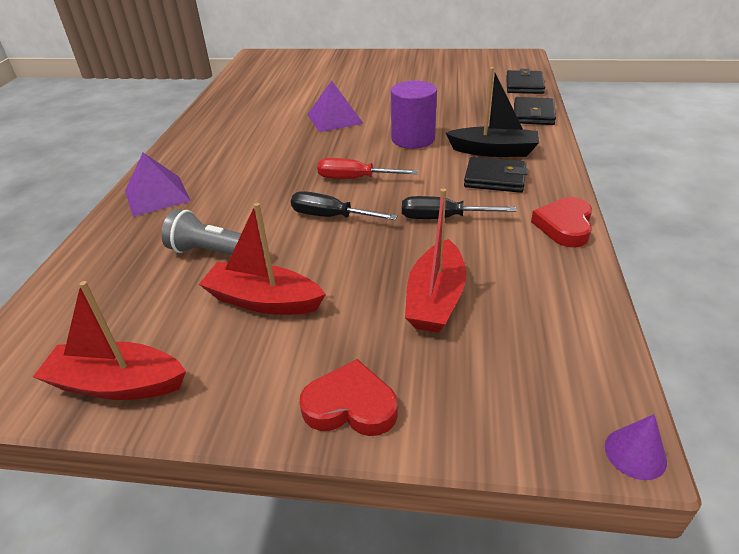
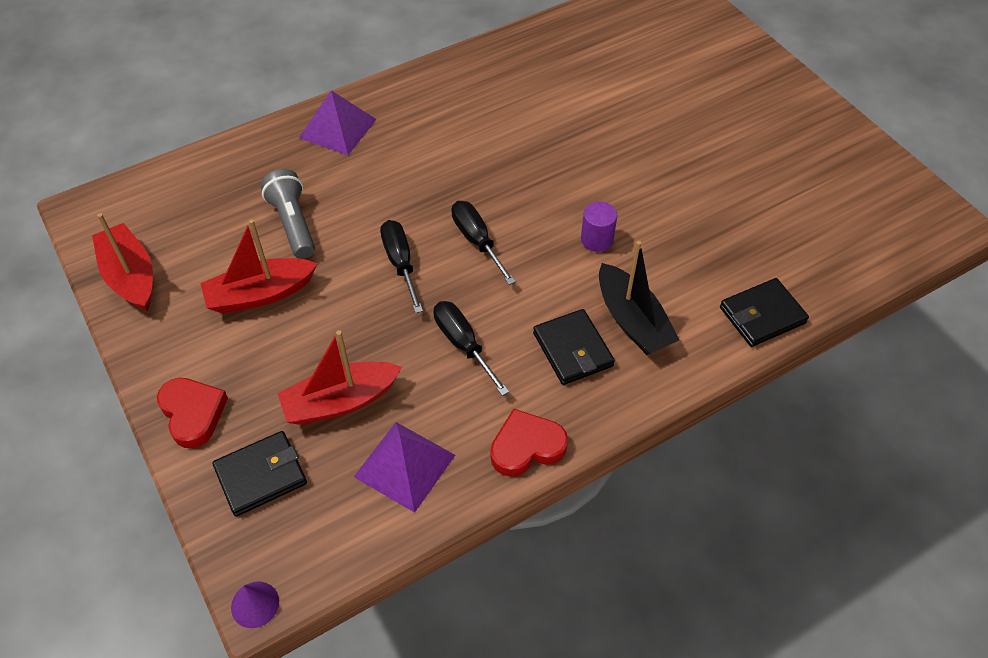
camera: 50 degrees right, 15 degrees up
(263, 301) = (260, 294): red boat -> red boat turned 90 degrees counterclockwise
(334, 119) = (582, 151): purple pyramid -> purple pyramid (404, 466)
(355, 179) = (477, 241): red screwdriver -> black screwdriver
(413, 139) = (597, 239): purple cylinder -> purple cylinder, size x0.59
(524, 85) = (843, 269): black wallet -> black wallet (261, 475)

